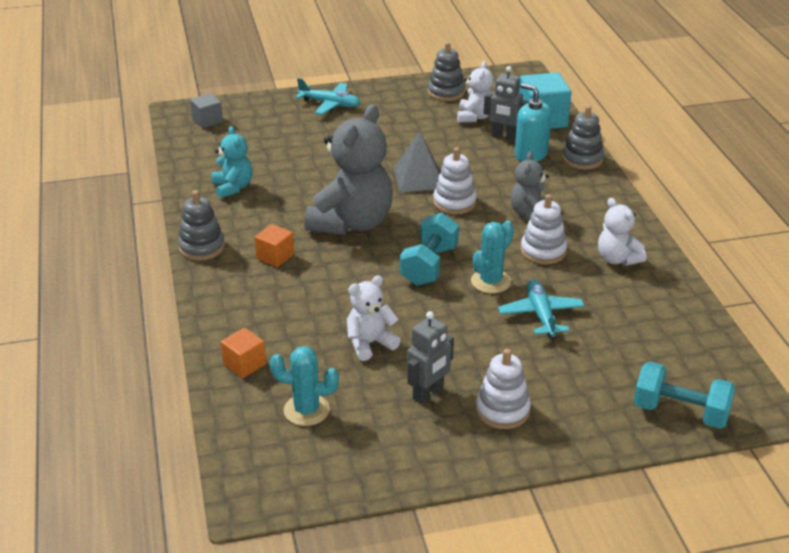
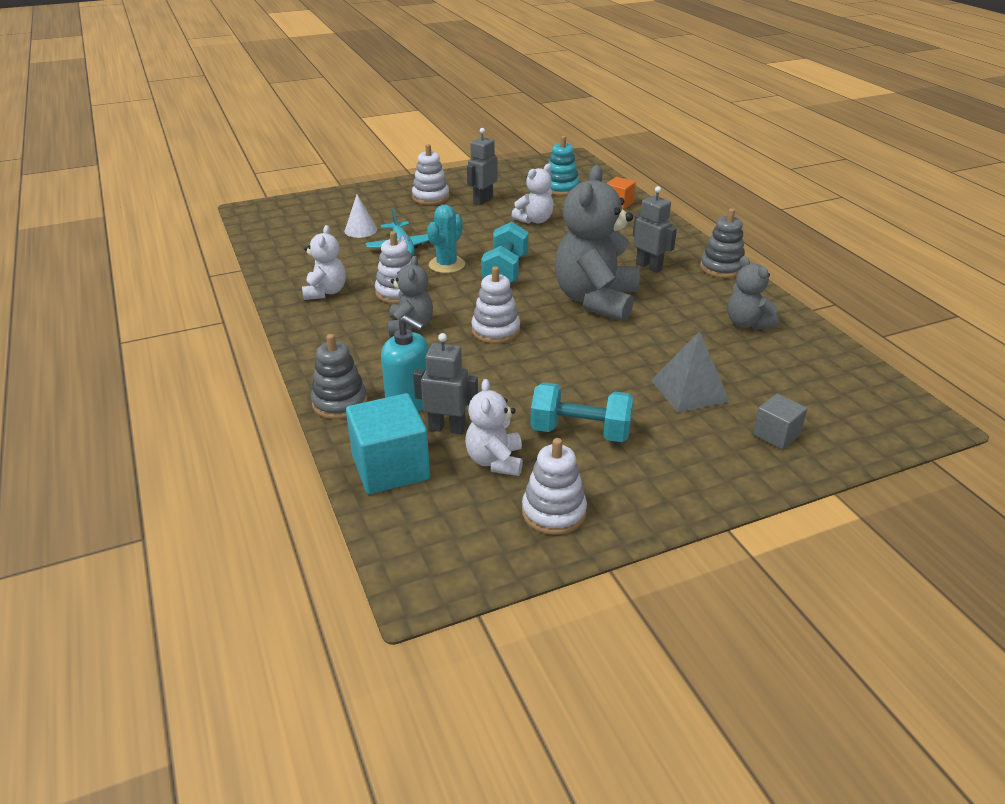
camera: 170 degrees right, 0 degrees up
(207, 121) = (871, 410): grey cube -> grey cube (776, 434)
(233, 187) = (747, 324): turquoise teddy bear -> grey teddy bear
(275, 256) = (649, 266): orange cube -> grey robot
(306, 410) = (561, 188): turquoise cactus -> turquoise stacking toy
(330, 104) = (725, 462): turquoise plane -> none
(419, 178) = (545, 355): grey pyramid -> grey pyramid (689, 390)
(446, 92) = (553, 512): grey stacking toy -> white stacking toy
(595, 350) = (360, 230): none -> white cone
(617, 259) = (325, 292): white teddy bear -> white teddy bear turned 45 degrees clockwise
(680, 412) = (307, 205): turquoise dumbbell -> turquoise dumbbell (580, 432)

